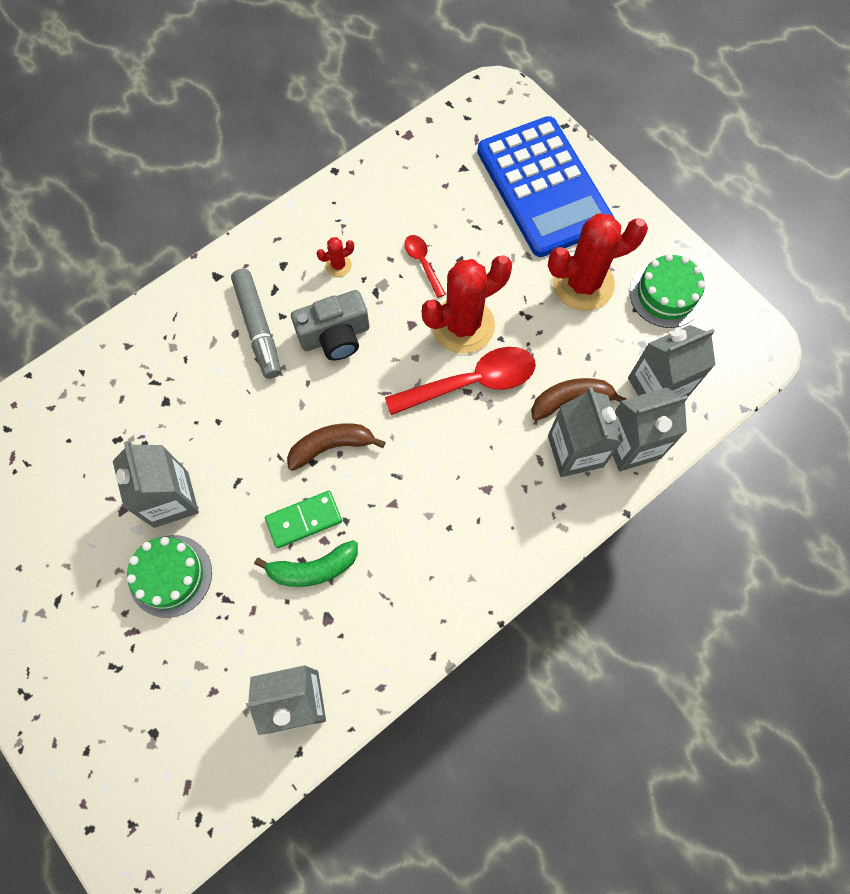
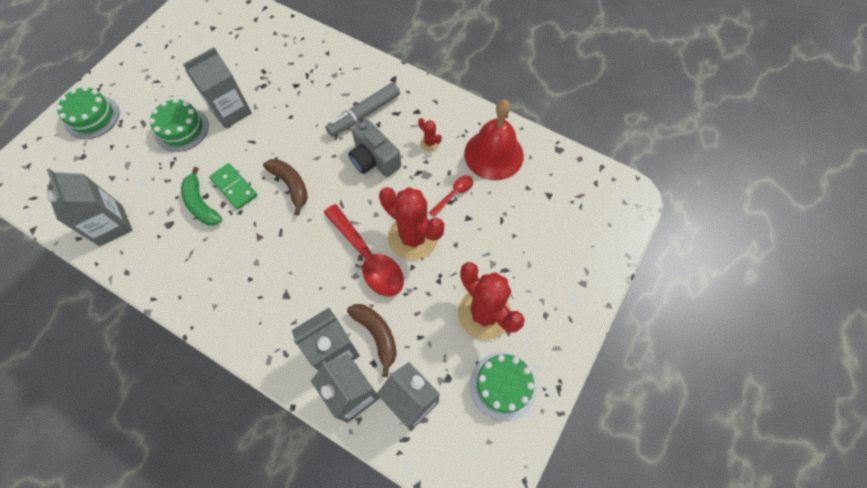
camera: 70 degrees right, 5 degrees down
(82, 711) = (92, 117): none -> green cake
(385, 203) = (493, 154): none -> red bell
(544, 187) = (560, 257): blue calculator -> none

